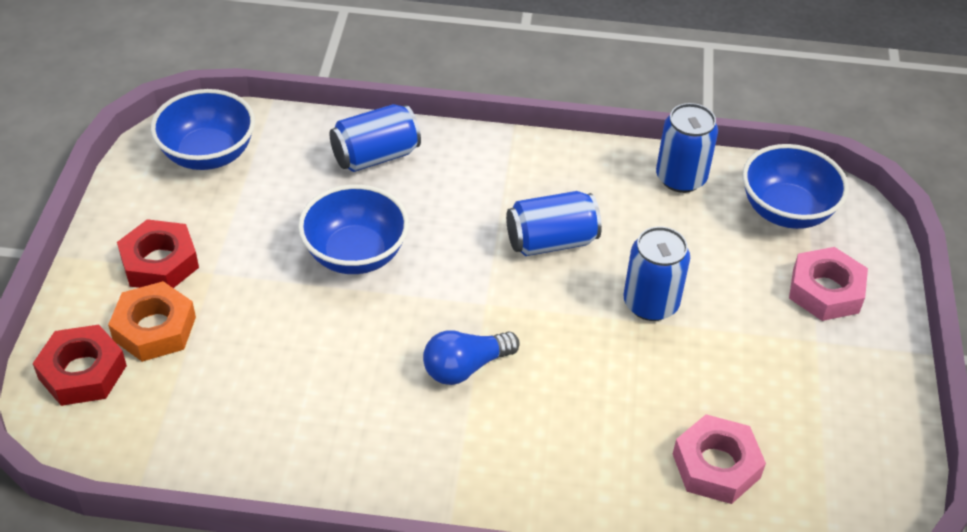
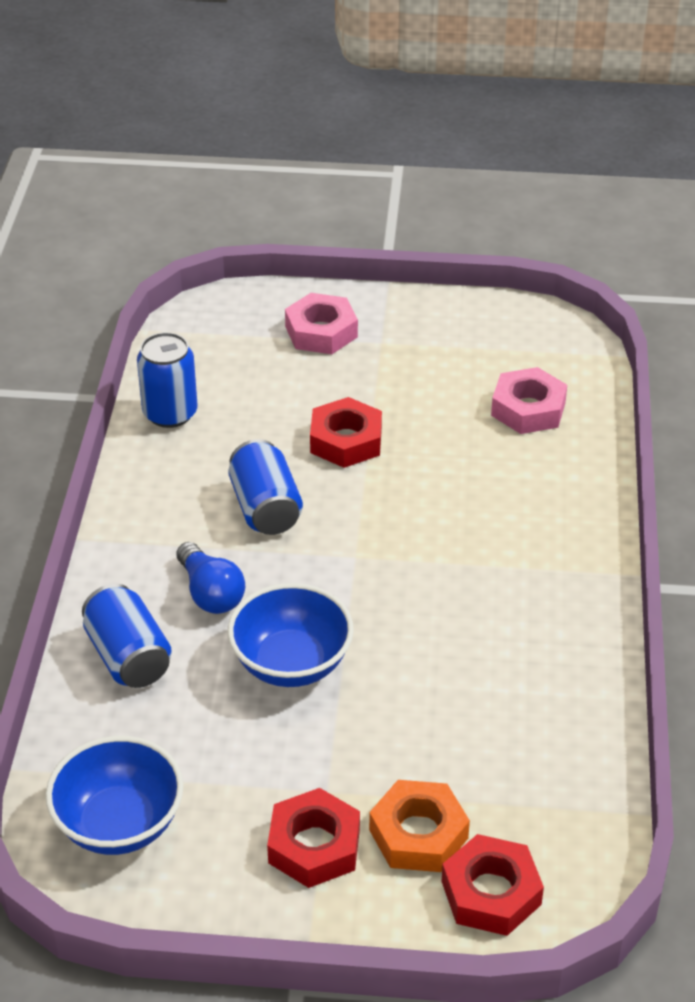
camera: 90 degrees left, 5 degrees down
(465, 367) = (441, 568): blue light bulb -> blue light bulb (210, 593)
(650, 303) = (346, 440): blue can -> red nut
(786, 211) = (218, 347): blue bowl -> none

